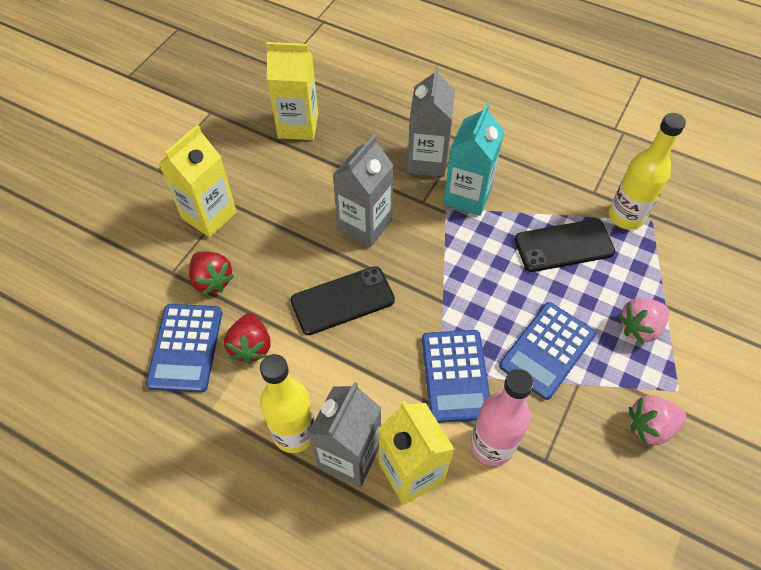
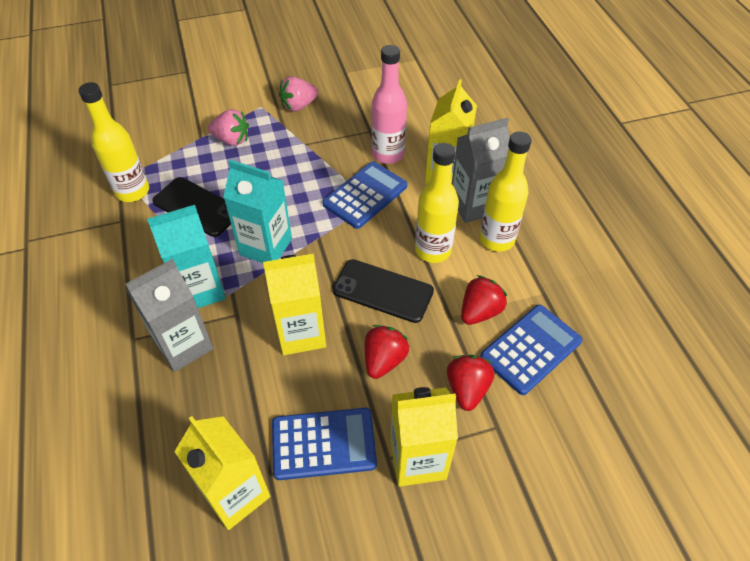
camera: 135 degrees left, 5 degrees down
(289, 253) = (384, 360): none -> red strawberry
(340, 370) = (433, 250): none -> yellow bottle
(364, 225) = (301, 333): grey carton -> yellow carton
(470, 260) = (266, 247): none -> turquoise carton
(547, 350) = (296, 168): blue calculator -> blue calculator (323, 443)
(650, 426) = (298, 106): pink strawberry -> pink strawberry turned 120 degrees clockwise

